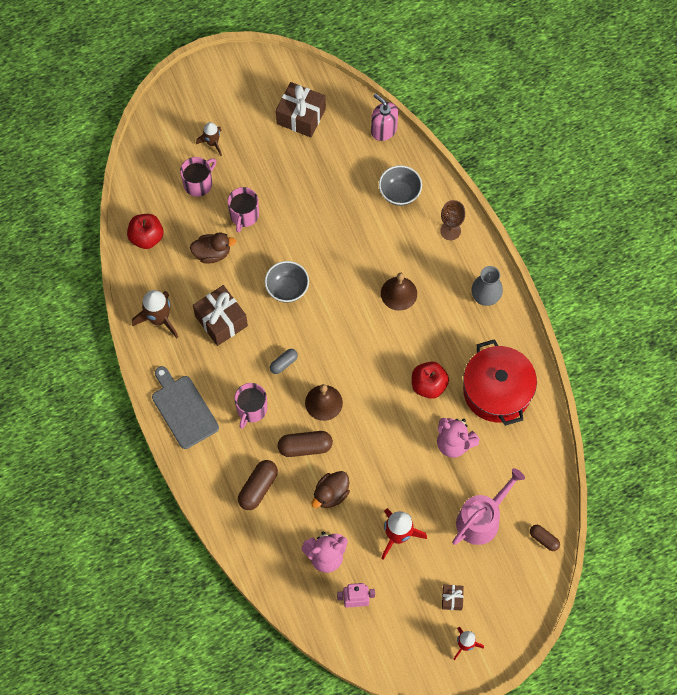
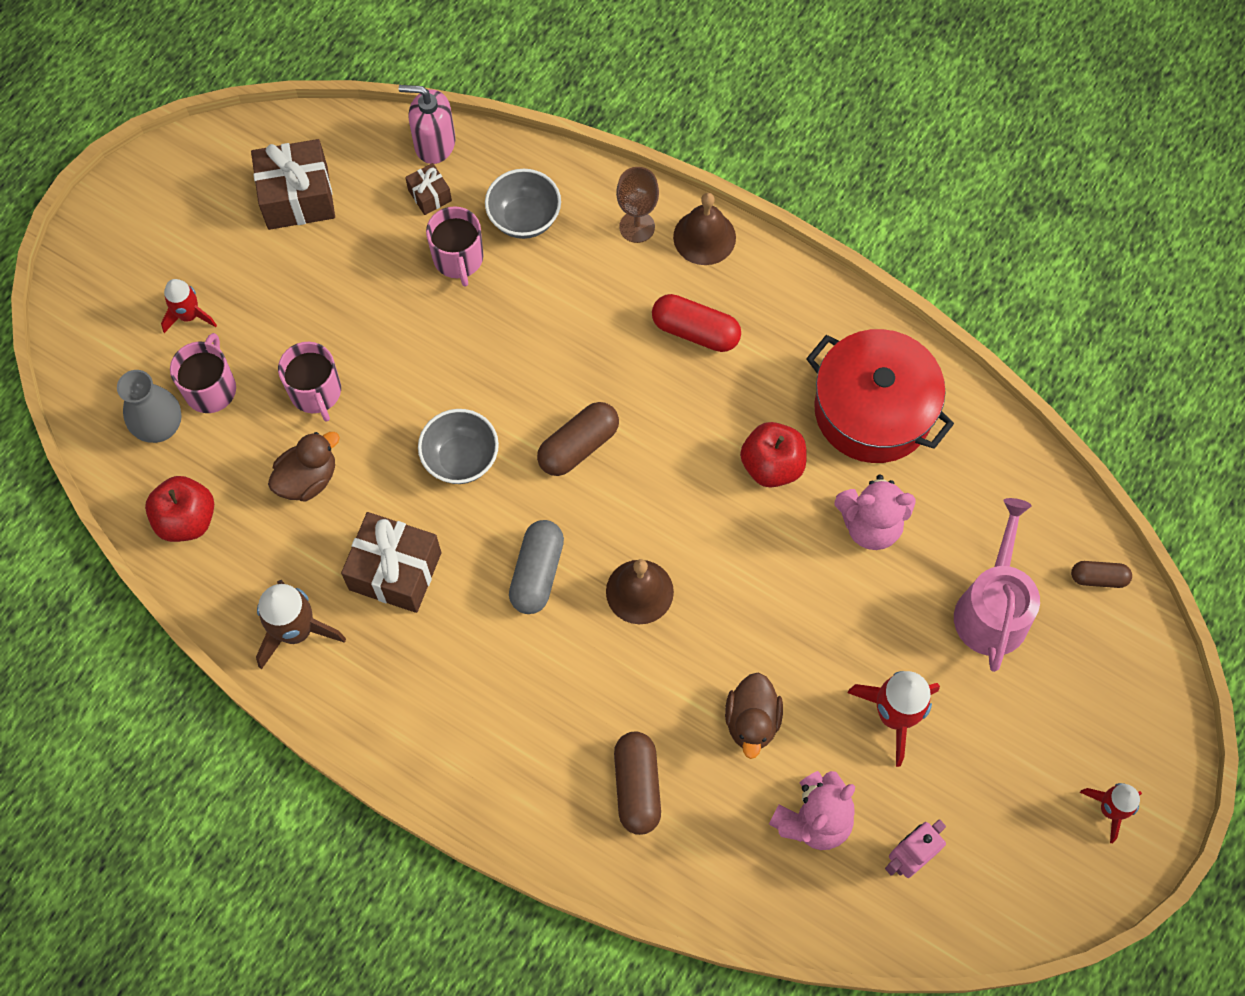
camera: 35 degrees left, 0 degrees up
(183, 409) = (434, 744): grey cutting board -> none
(212, 143) = (189, 315): brown rocket -> red rocket
(251, 409) = (539, 674): pink mug -> pink mug (458, 258)
(283, 363) = (537, 573): grey capsule -> grey capsule, size x1.64
(305, 447) = (661, 676): brown capsule -> brown capsule (578, 446)
(399, 293) = (630, 361): brown bell -> brown bell (704, 237)
(440, 299) = (695, 331): none -> red capsule
(452, 599) = (1040, 754): brown gift -> brown gift (430, 195)
(485, 297) = (756, 288): grey vase -> grey vase (160, 427)

